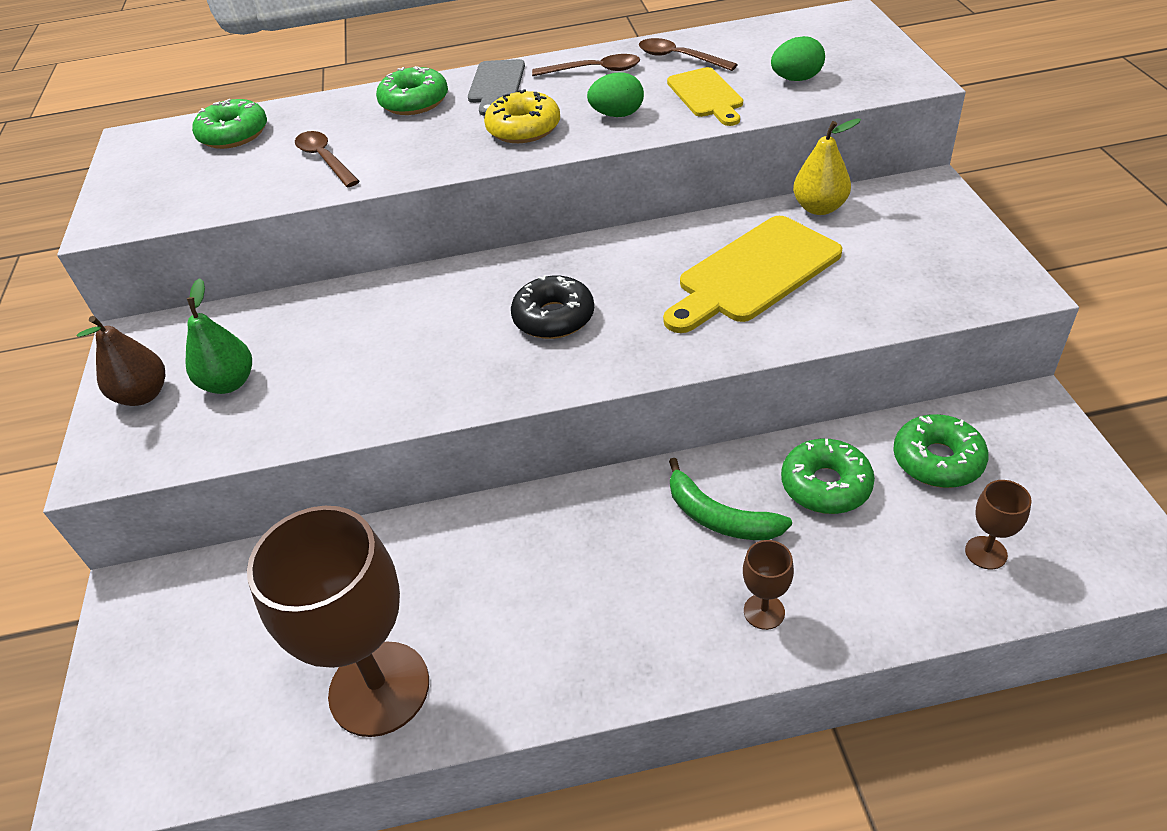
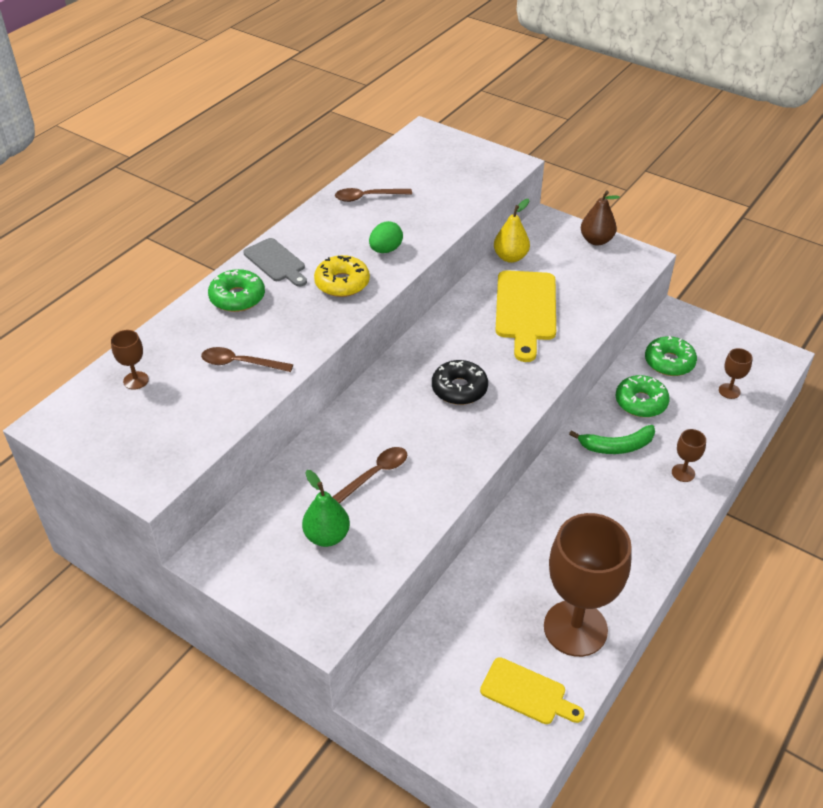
camera: 50 degrees left, 0 degrees up
(143, 395) = (281, 578): brown pear -> brown pear (596, 240)
(234, 134) = (136, 380): green donut -> brown goblet
(594, 71) = (327, 226): brown spoon -> brown spoon (375, 474)
(706, 95) = (419, 216): yellow cutting board -> yellow cutting board (527, 693)
(796, 79) = (453, 186): green egg -> none

